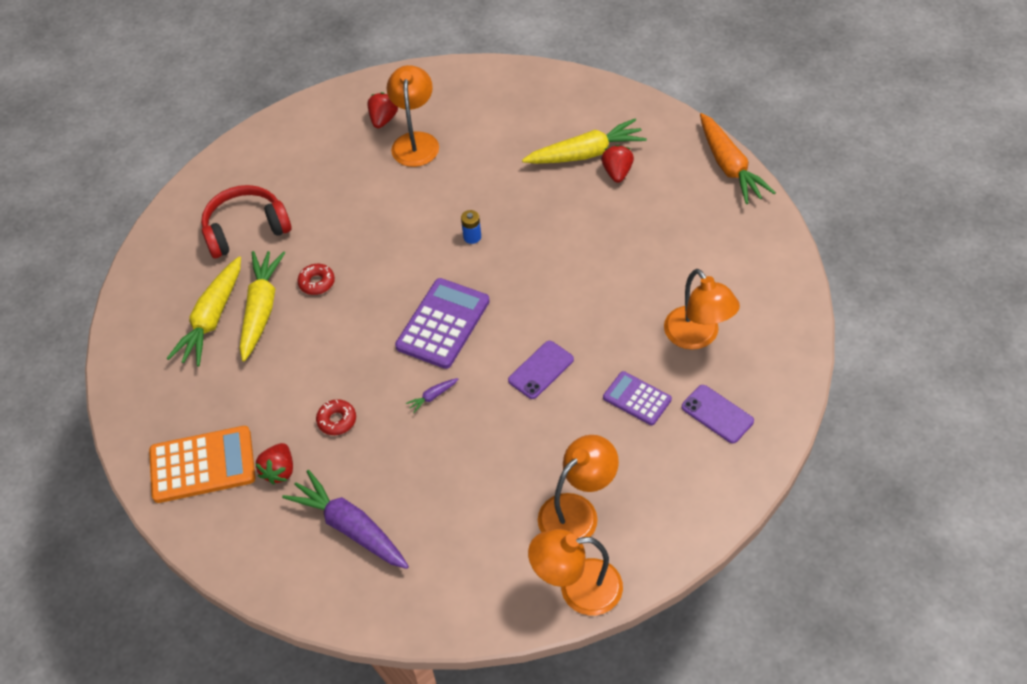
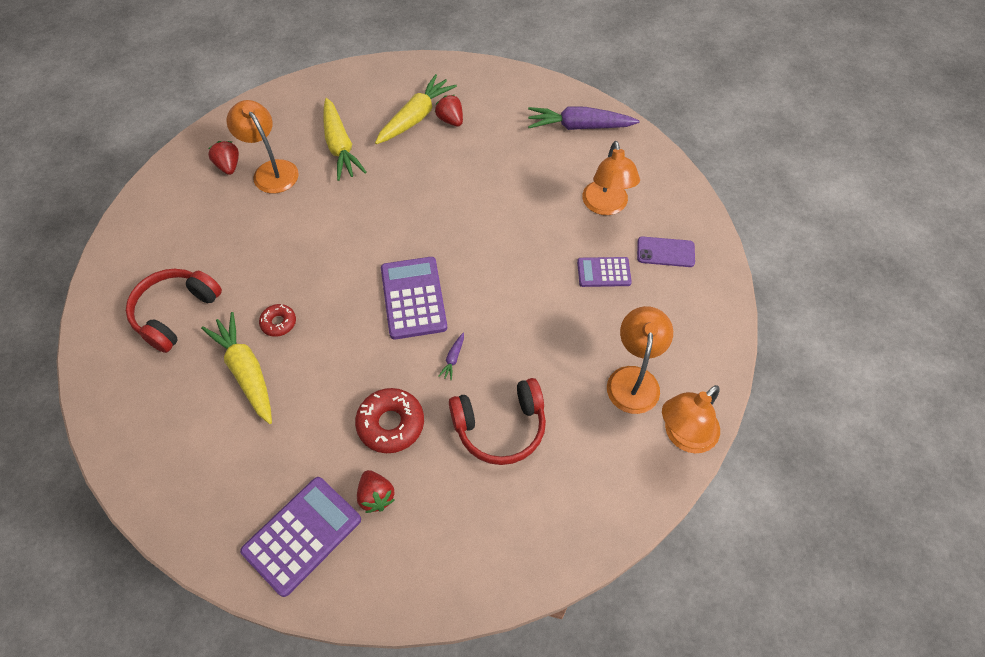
camera: 40 degrees left, 5 degrees up
(202, 465) = (302, 535): orange calculator -> purple calculator
(212, 319) = (206, 405): yellow carrot -> yellow carrot (340, 146)
(337, 420) = (391, 424): red donut -> red donut, size x1.74
(350, 527) = (476, 503): purple carrot -> purple carrot (579, 126)
(423, 478) = (500, 427): none -> red headphones
(472, 237) = (380, 220): blue battery -> none
(541, 370) = (518, 291): purple phone -> none
(697, 337) = (606, 206): orange lamp -> orange lamp turned 60 degrees clockwise
(729, 166) = (525, 79): orange carrot -> none

